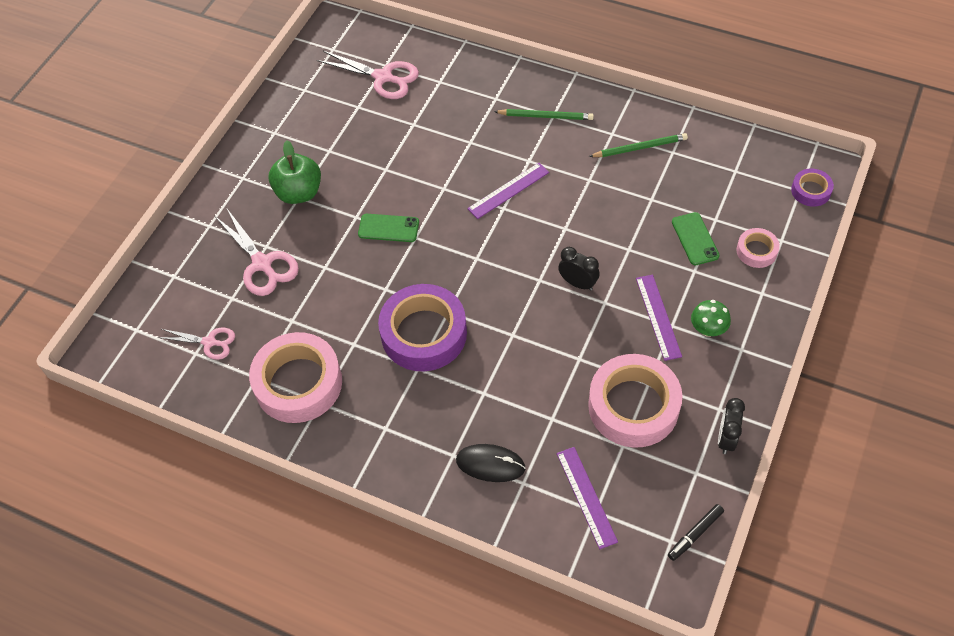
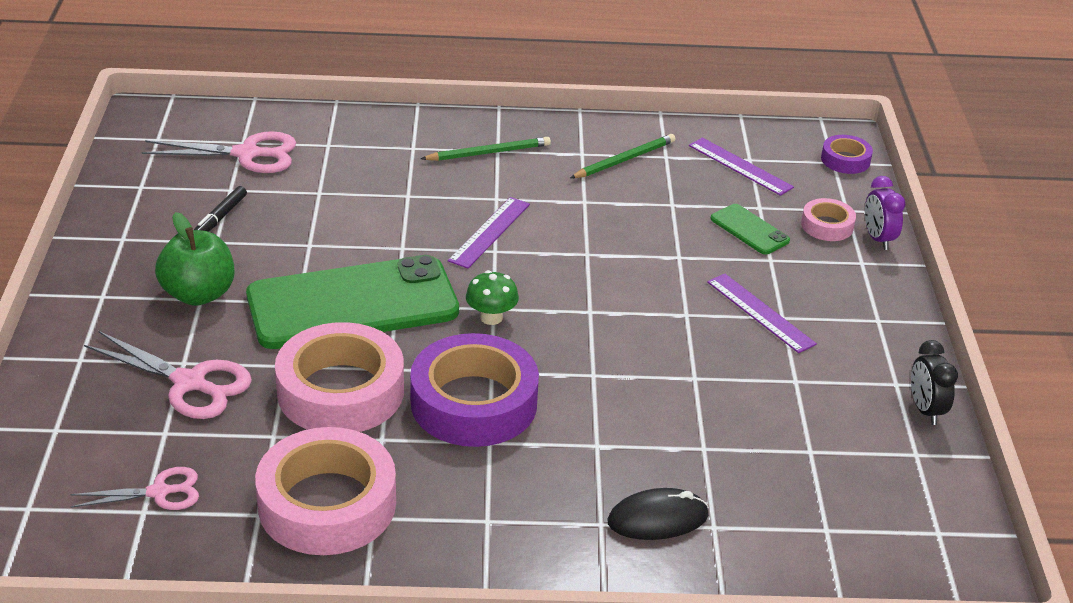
camera: 30 degrees left, 20 degrees down
(388, 228) = (352, 304): green phone -> green phone, size x2.34
(578, 283) = (640, 303): black clock -> none
(586, 497) = (804, 517): purple ruler -> purple ruler (740, 166)
(633, 406) = (794, 408): pink tape -> pink tape (340, 391)
(695, 534) = (961, 516): black marker -> black marker (220, 217)
(708, 329) = (826, 310): green mushroom -> green mushroom (491, 317)
(788, 274) = (878, 239): none -> purple clock

